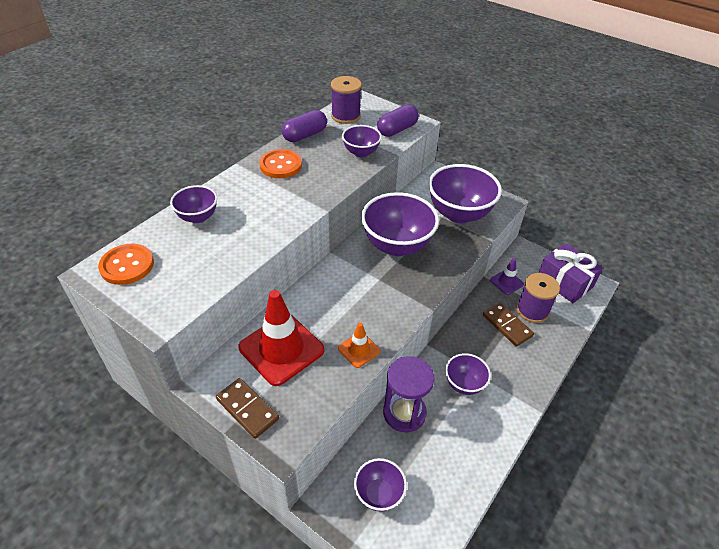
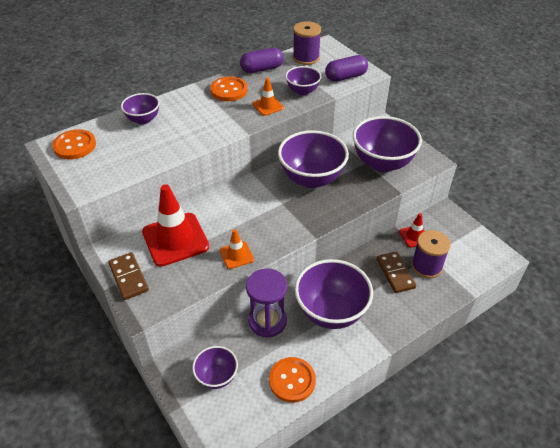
camera: 20 degrees right, 0 degrees up
(332, 175) = (268, 106): none -> orange traffic cone
(459, 472) = (292, 380): none -> orange button
(464, 384) = (331, 312): purple bowl -> purple bowl, size x1.85
(506, 282) = (414, 236): purple traffic cone -> red traffic cone
(564, 282) = (472, 249): purple gift -> none

